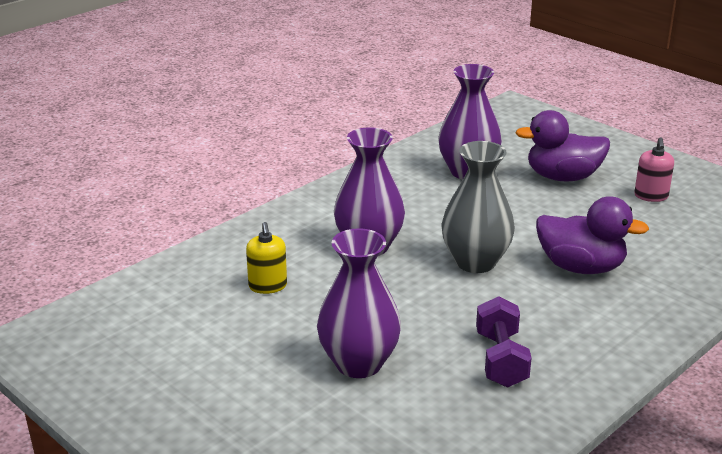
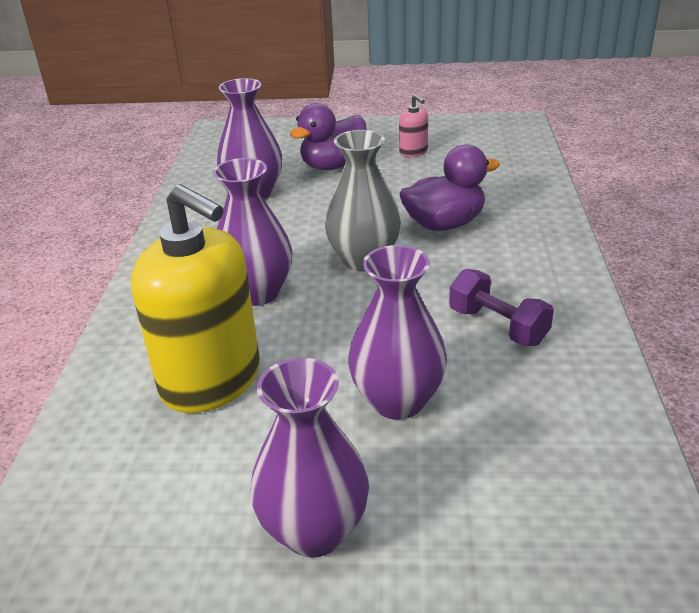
camera: 40 degrees left, 5 degrees up
(212, 399) = (314, 531): none -> purple vase
(267, 286) = (211, 380): yellow soap dispenser -> yellow soap dispenser, size x2.36

